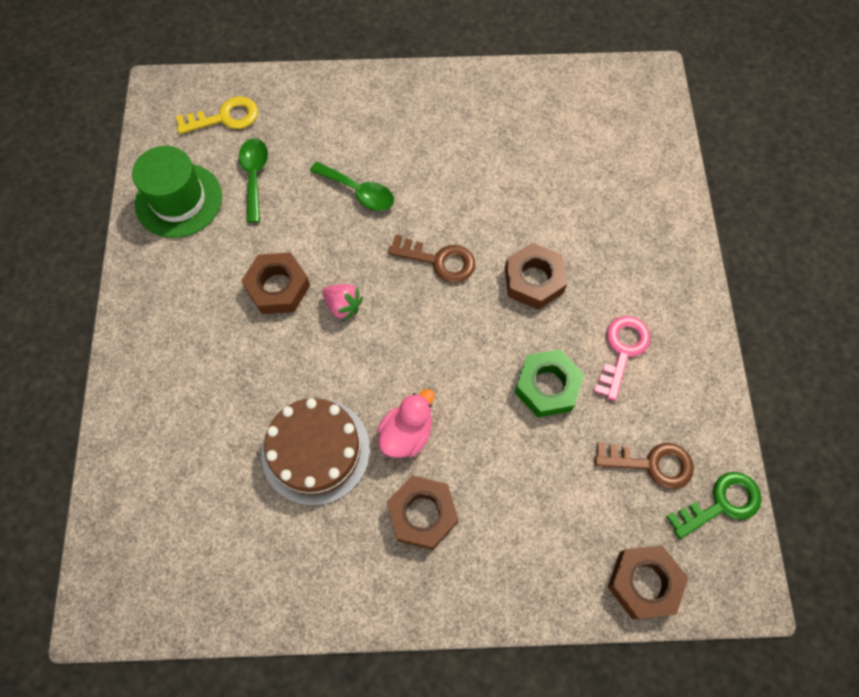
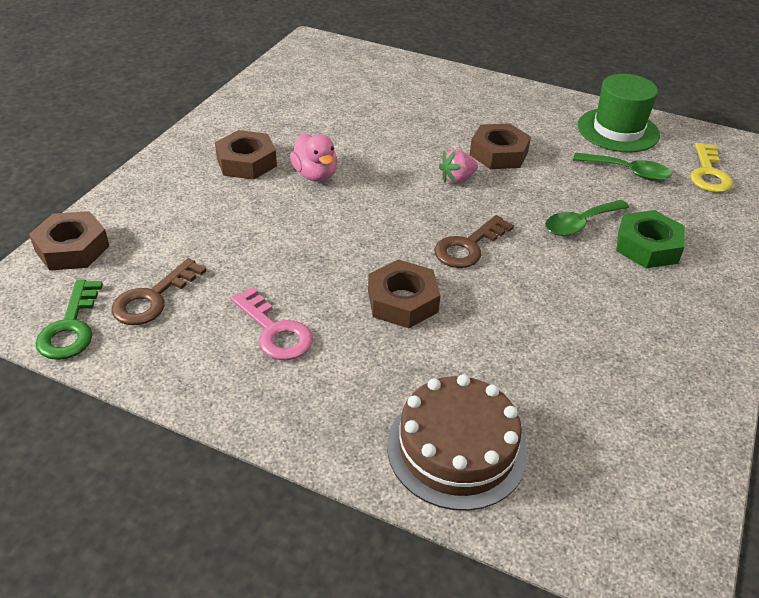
camera: 115 degrees right, 25 degrees down
(315, 451) = (341, 133): brown cake -> brown cake (456, 449)
(547, 386) = (285, 264): green nut -> green nut (647, 246)

